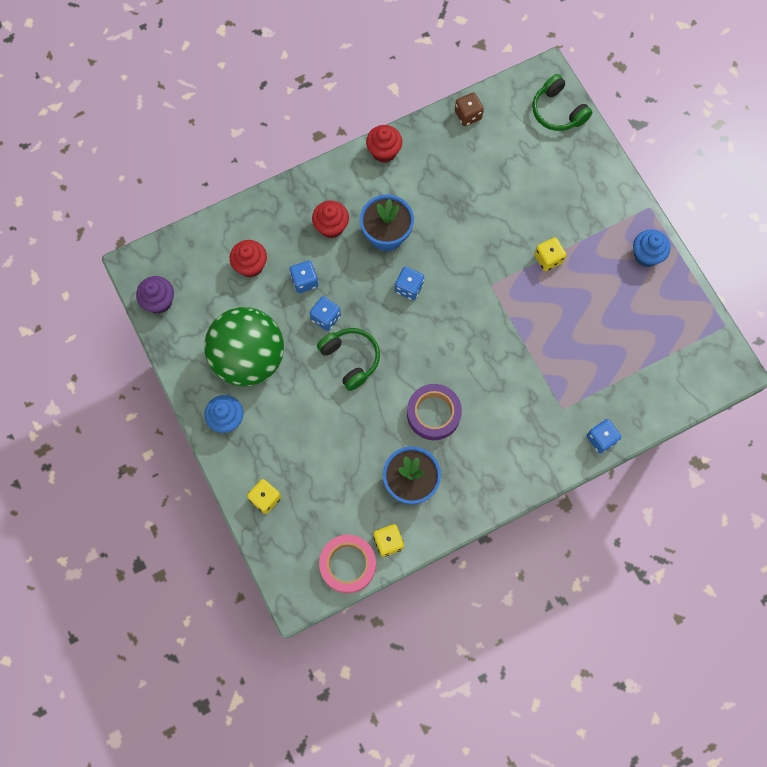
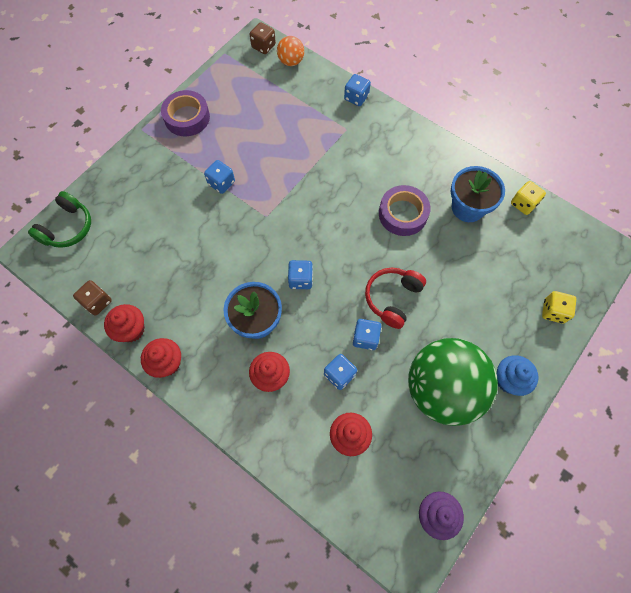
camera: 115 degrees left, 5 degrees down
(348, 564) = (560, 224): pink tape -> none
(351, 359) = (392, 298): green headphones -> red headphones
(428, 134) = (131, 329): none -> red cupcake
(548, 259) = (221, 183): yellow dice -> blue dice
(646, 255) = (187, 117): blue cupcake -> purple tape
(683, 391) = (291, 62): none -> orange ball
(718, 371) = (263, 46): none -> brown dice

